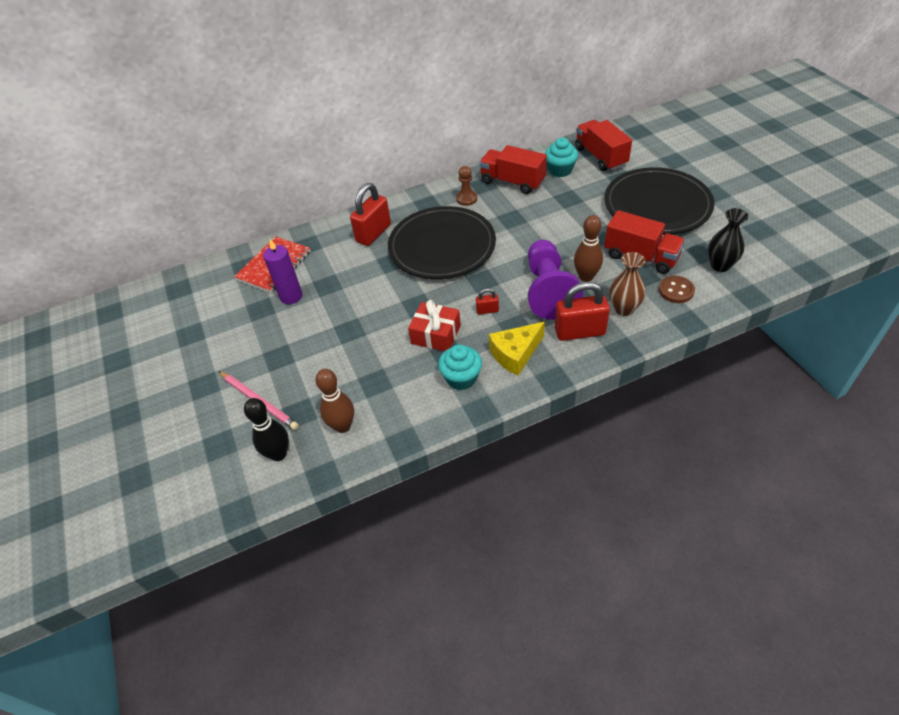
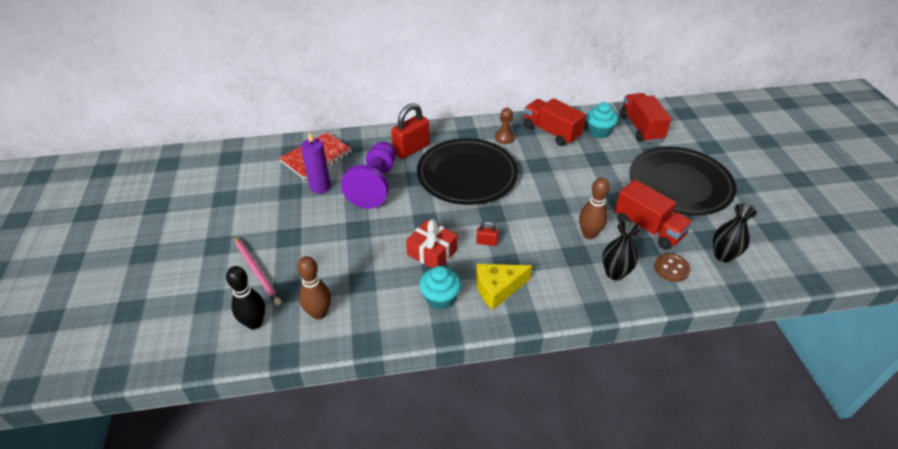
camera: 10 degrees right, 5 degrees down
(548, 290) = (549, 238): purple pawn -> purple pawn (375, 185)
(579, 331) = (565, 284): red padlock -> none
(624, 309) = (615, 273): brown vase -> black vase

